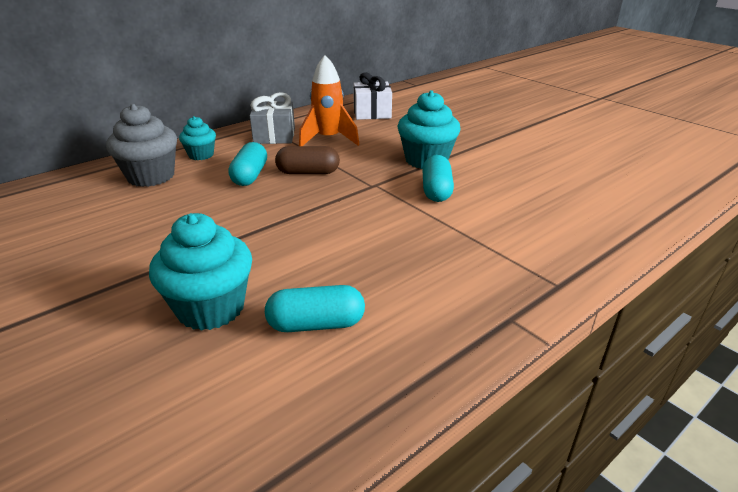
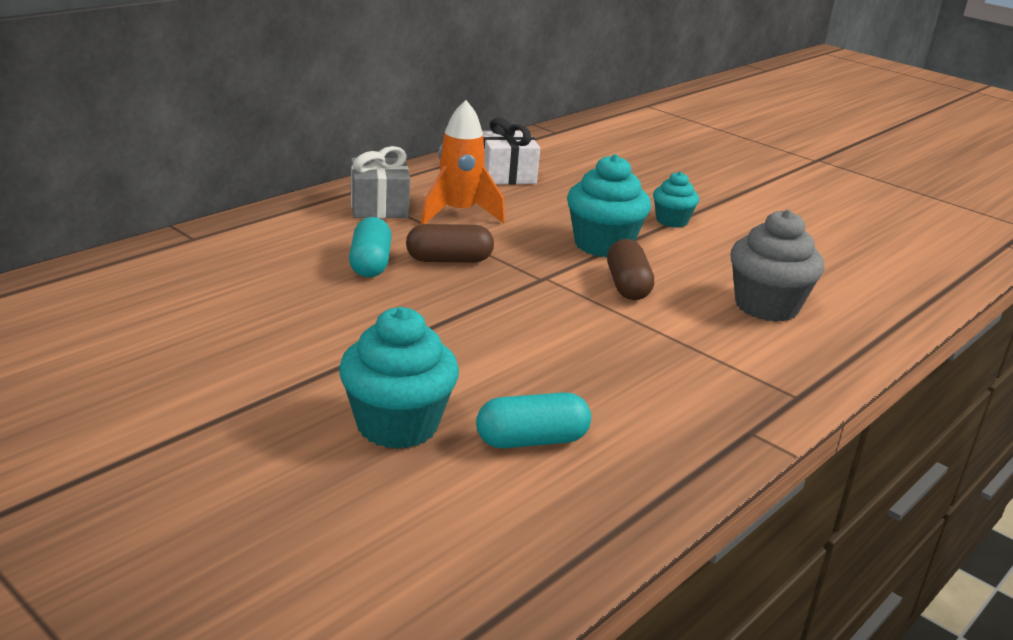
camera: 10 degrees left, 5 degrees down
(151, 176) = (229, 263): grey cupcake -> grey cupcake (766, 306)
(201, 155) = (285, 233): turquoise cupcake -> turquoise cupcake (672, 221)
(436, 190) = (627, 286): turquoise capsule -> brown capsule

